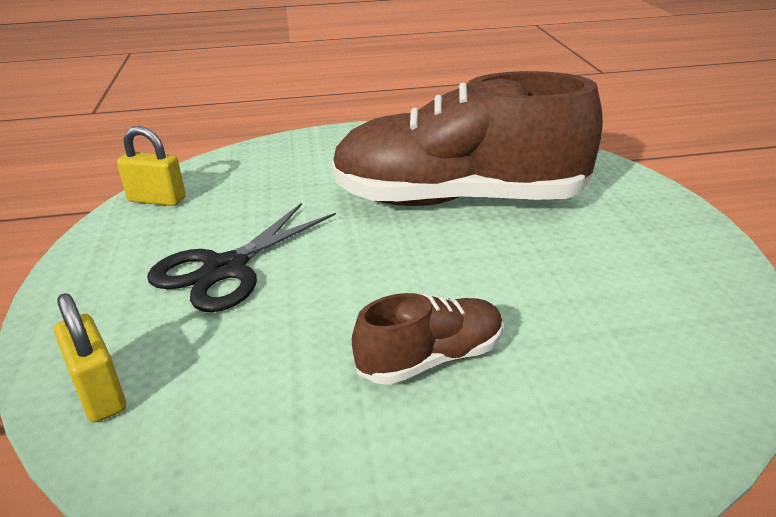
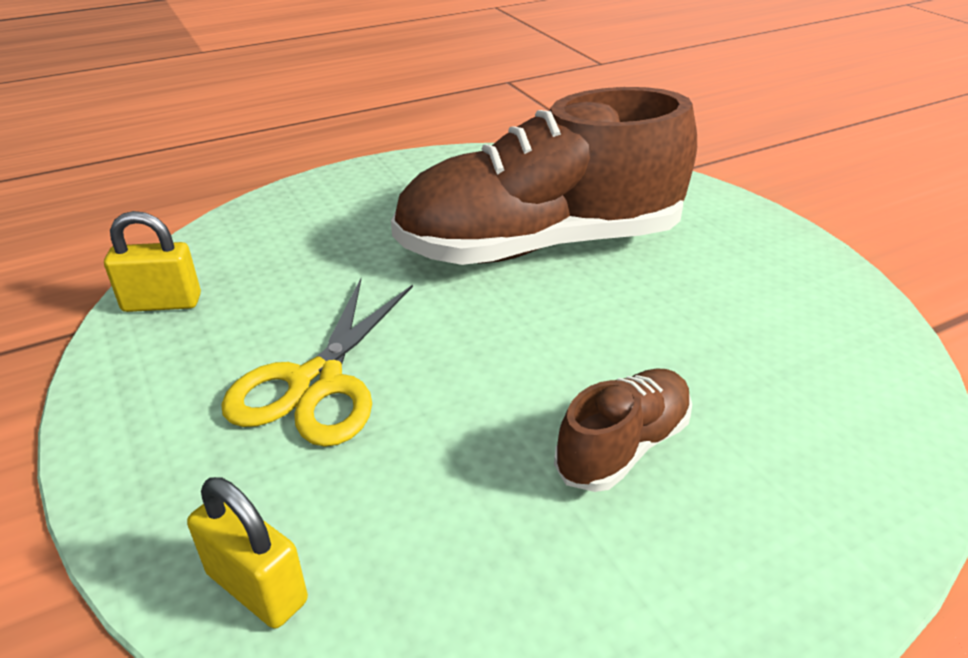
camera: 20 degrees left, 5 degrees up
(225, 269) = (316, 383): black scissors -> yellow scissors

